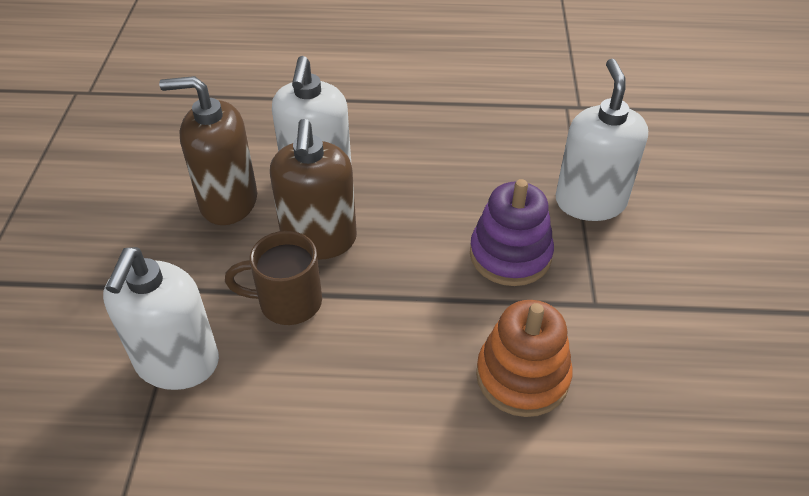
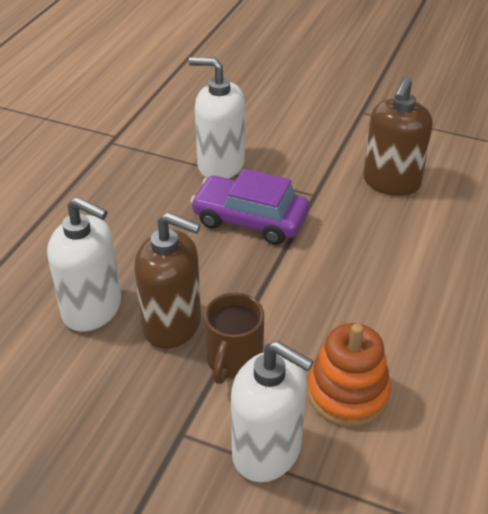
camera: 70 degrees left, 5 degrees down
(228, 201) = (83, 381): brown soap dispenser -> brown soap dispenser (391, 182)
(510, 255) = (250, 219): purple stacking toy -> purple car
(522, 376) = (360, 247): orange stacking toy -> orange stacking toy (347, 393)

